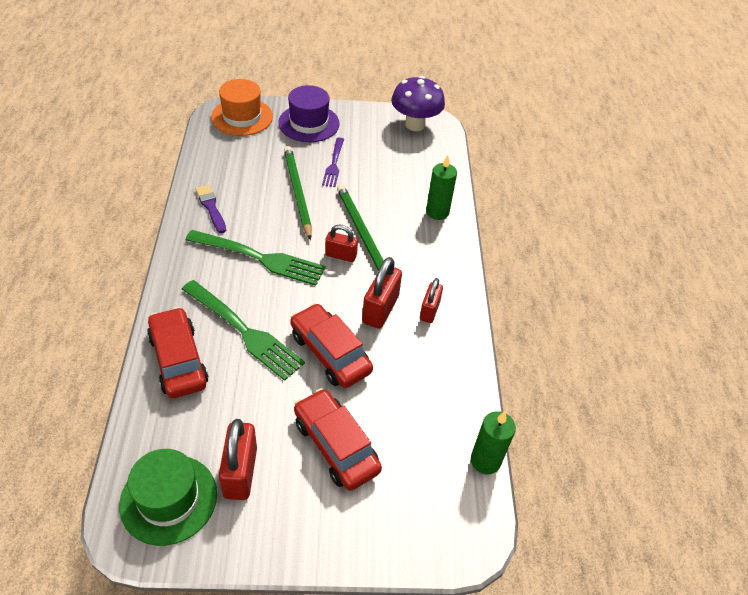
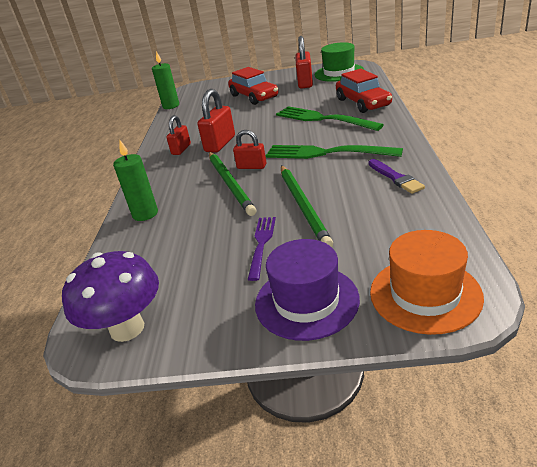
camera: 170 degrees left, 15 degrees down
(330, 353) = (259, 121): red car -> none

